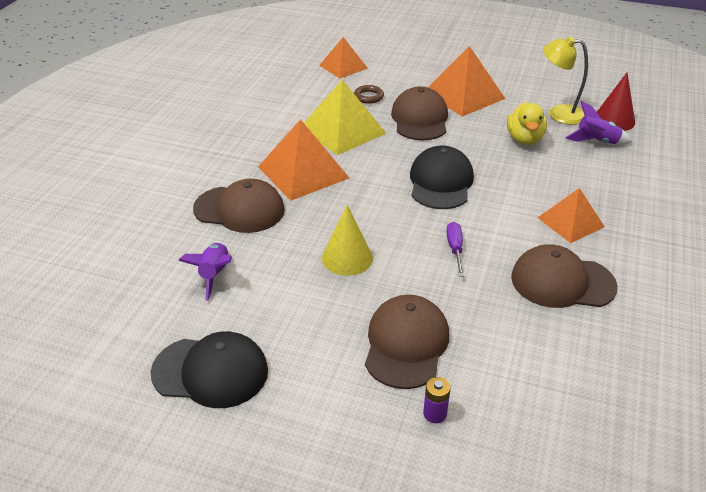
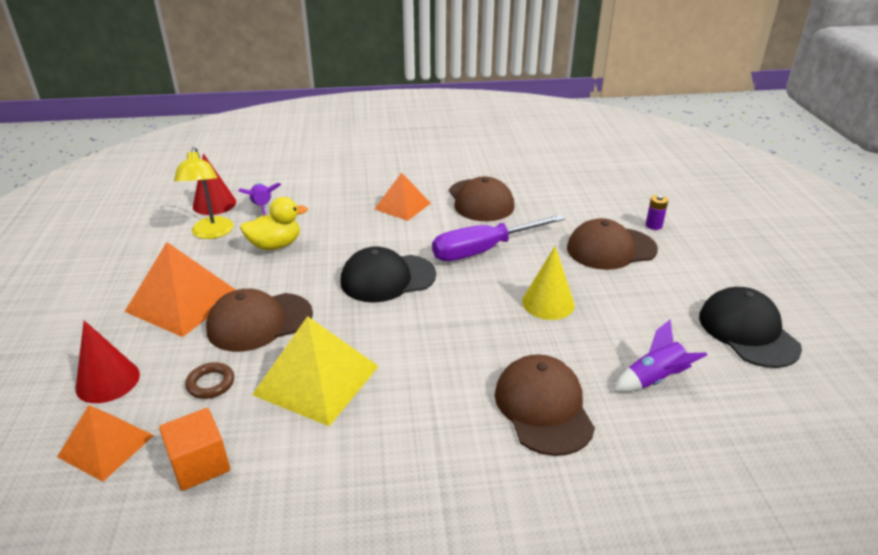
camera: 115 degrees left, 5 degrees down
(303, 172) = (433, 382): orange pyramid -> none
(306, 88) = (200, 464): none -> orange cube
(396, 68) = (108, 381): none -> red cone
(455, 249) = (483, 250): purple screwdriver -> purple screwdriver, size x2.06

